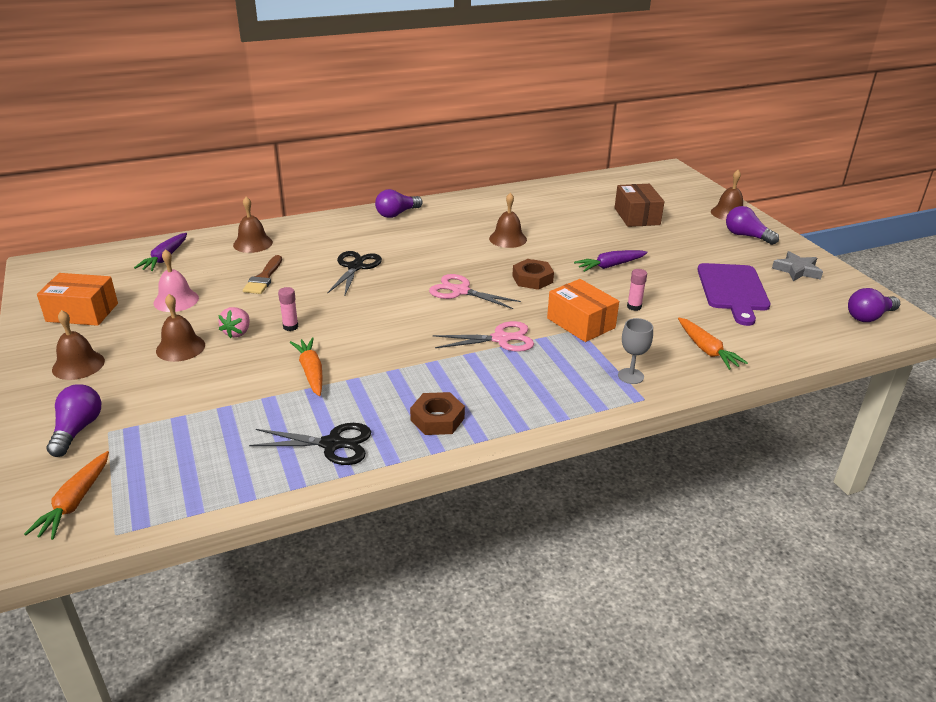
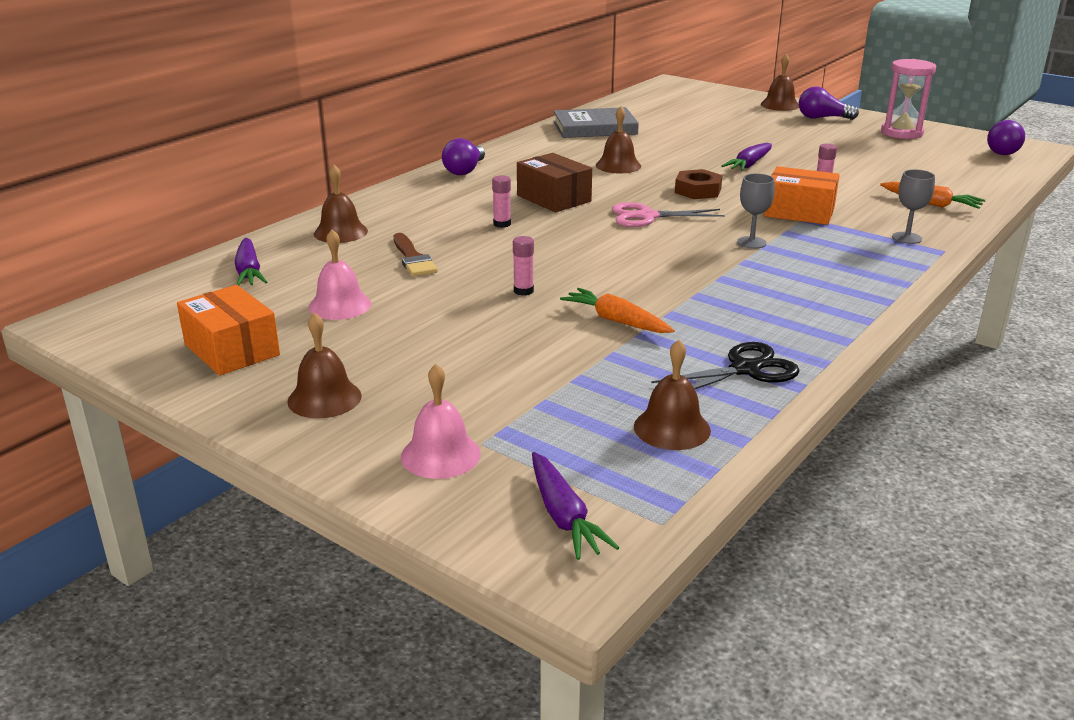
camera: 30 degrees left, 5 degrees down
(75, 502) = (564, 516): orange carrot -> purple carrot
(77, 430) = (440, 455): purple light bulb -> pink bell
(82, 312) = (231, 350): orange box -> orange box turned 75 degrees clockwise
(180, 347) = (427, 344): brown bell -> brown bell (672, 428)
(237, 332) = (471, 312): pink strawberry -> none
(355, 267) = (502, 224): black scissors -> pink glue stick
(437, 419) = (805, 318): brown nut -> none
(500, 339) = (751, 242): pink scissors -> grey goblet
(542, 199) = (595, 128): none -> grey book
(637, 216) = (706, 123): brown box -> brown box (553, 198)
(733, 290) = (878, 158): purple cutting board -> none
(797, 270) = (901, 133): grey star -> pink hourglass

